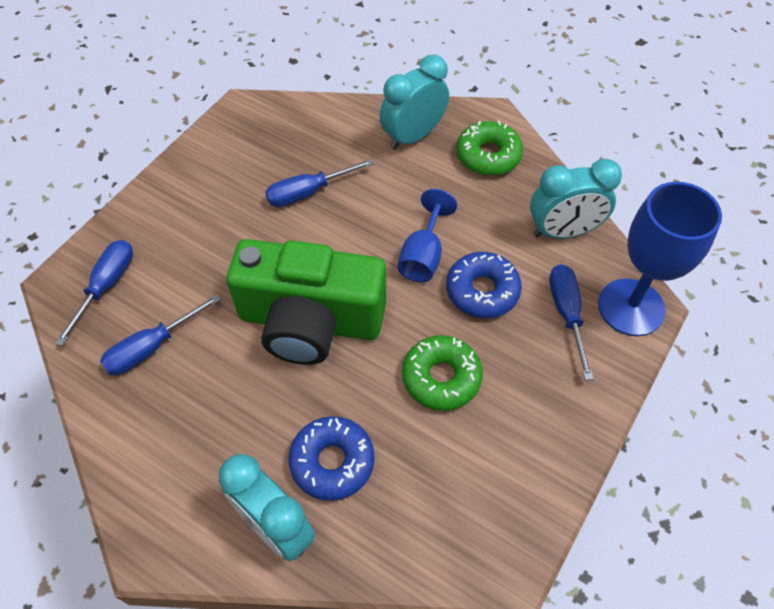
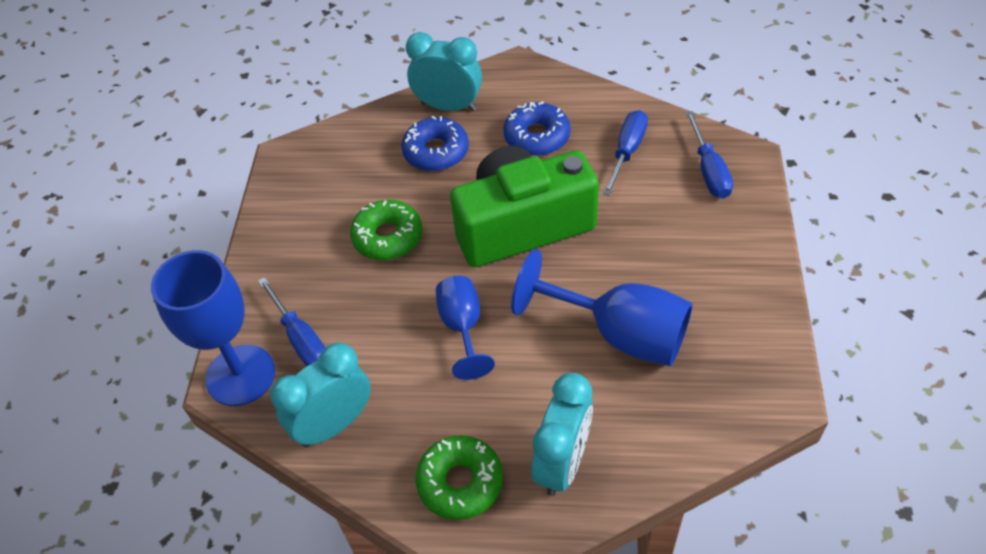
camera: 155 degrees right, 5 degrees down
(308, 192) = (620, 334): blue screwdriver -> blue goblet
(482, 291) = (389, 322): blue donut -> blue donut (537, 137)

